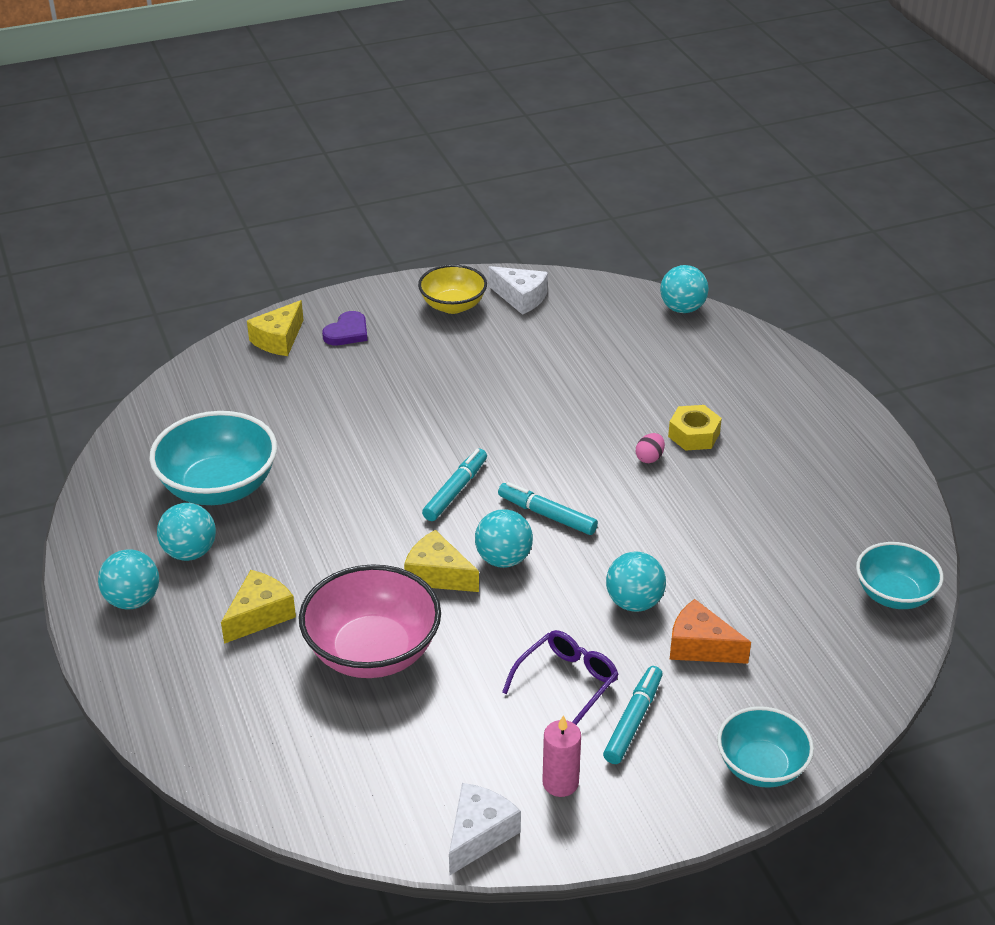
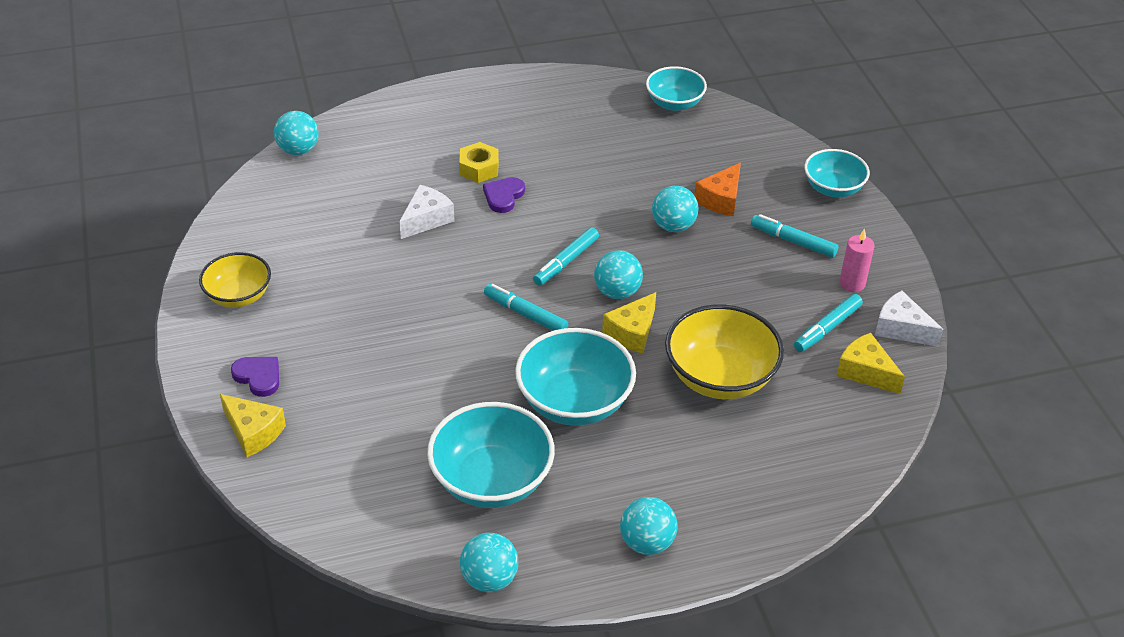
camera: 85 degrees left, 5 degrees up
(190, 552) = (584, 501): turquoise ball -> turquoise ball (489, 579)
(260, 615) = (673, 449): yellow cheese -> yellow cheese (865, 372)
(326, 536) = (574, 402): none -> turquoise bowl
(372, 652) = (720, 377): pink bowl -> yellow bowl
(468, 754) = (827, 328): none -> turquoise marker
(521, 298) = (243, 248): white cheese -> white cheese (426, 219)
(566, 683) = (756, 270): purple glasses -> none
(649, 458) = (503, 196): pink egg -> purple heart

